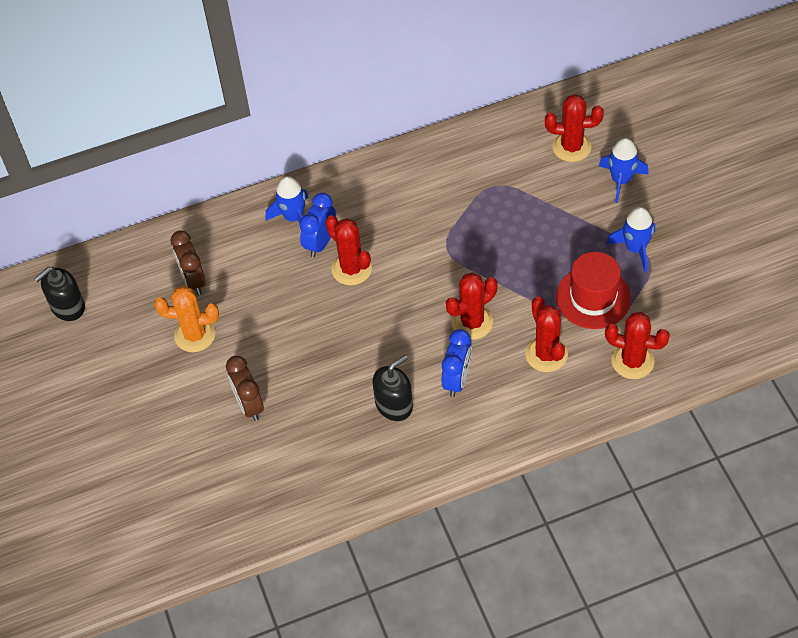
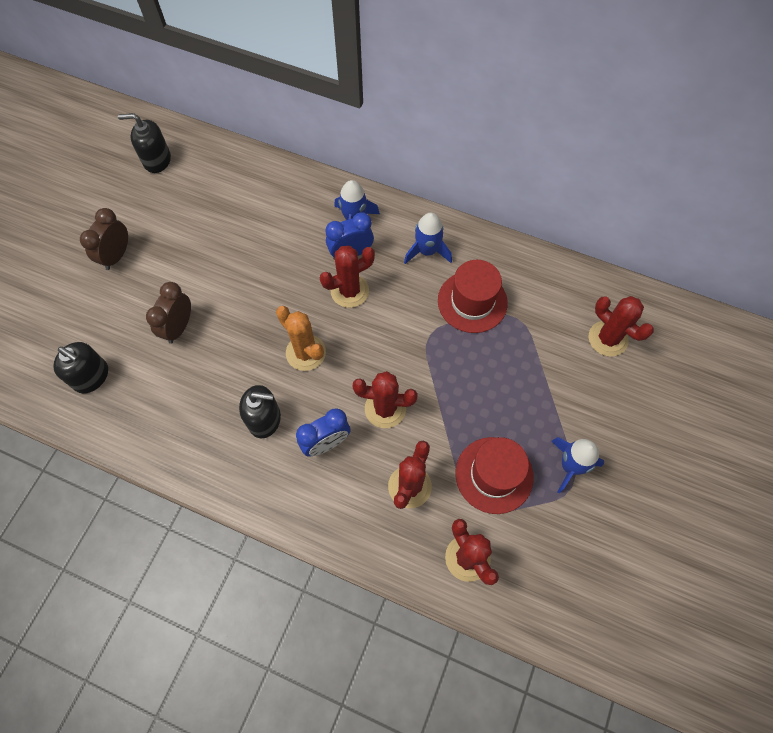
camera: 40 degrees right, 10 degrees up
(193, 280) = (245, 208): brown clock -> brown clock (117, 255)
(195, 335) = (203, 246): orange cactus -> orange cactus (305, 353)
(223, 496) = (91, 376): none -> black soap dispenser
(351, 269) = (349, 291): red cactus -> red cactus turned 60 degrees clockwise
(451, 201) = (472, 302): none -> red hat
(621, 180) = (618, 399): blue rocket -> blue rocket (427, 251)

